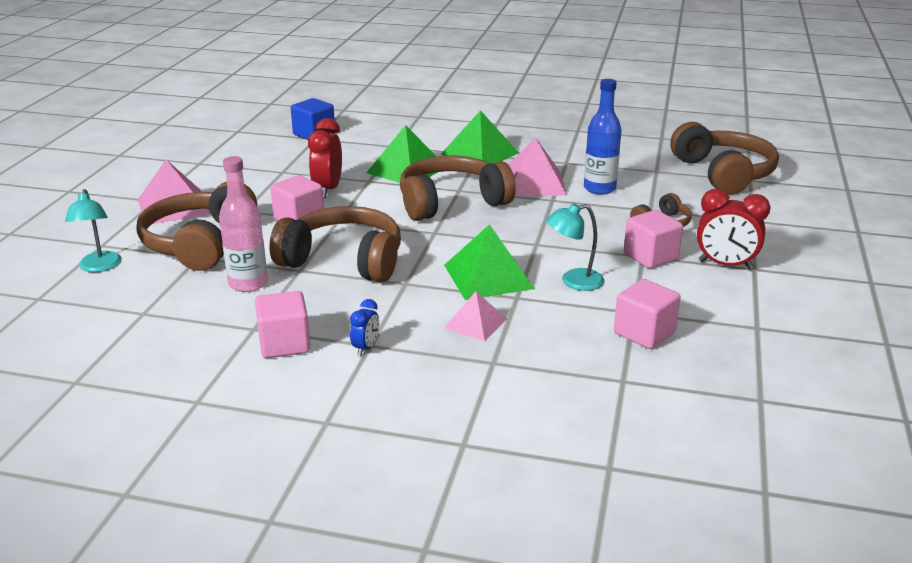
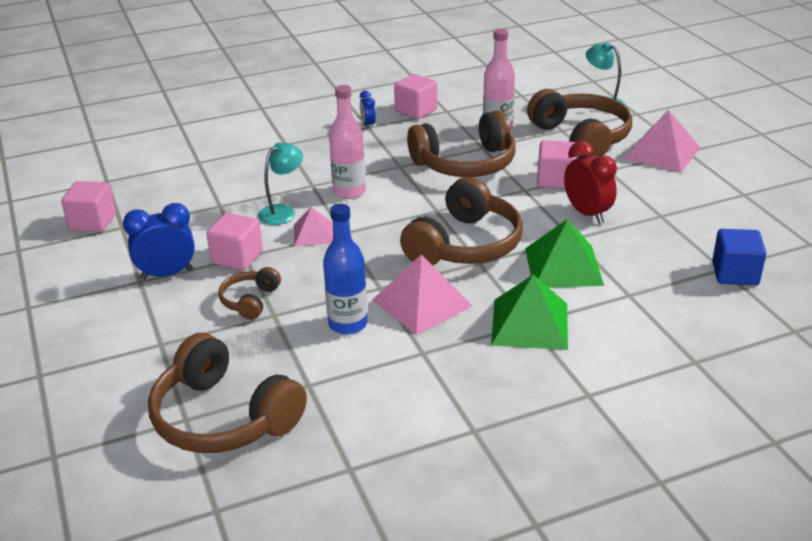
camera: 145 degrees right, 5 degrees up
(475, 323) = (320, 159): pink pyramid -> pink pyramid (313, 233)
(488, 276) = (349, 191): green pyramid -> pink bottle
(644, 333) = (202, 193): pink cube -> pink cube (92, 222)
(725, 265) = (167, 274): red clock -> blue clock

